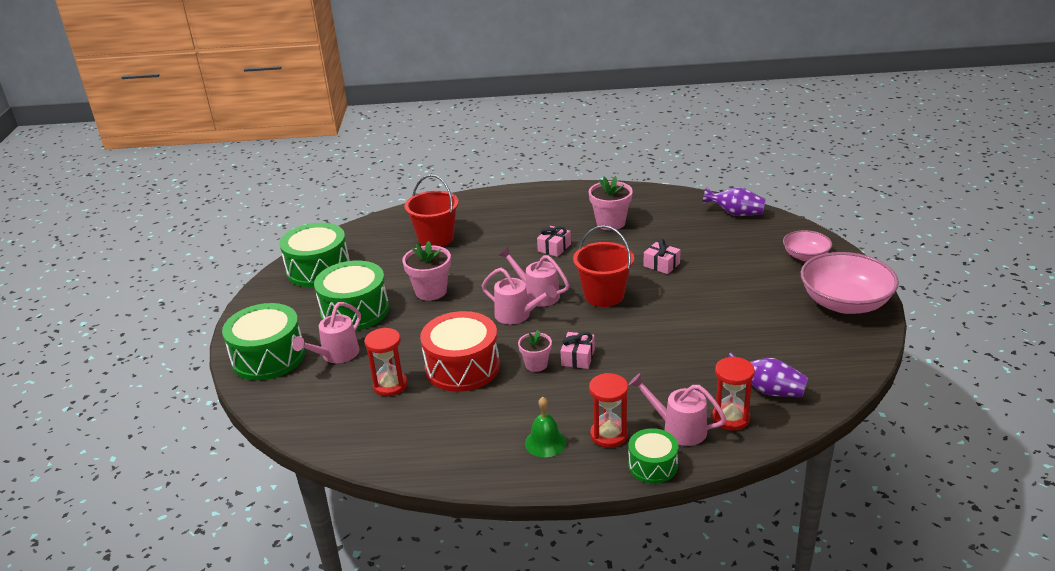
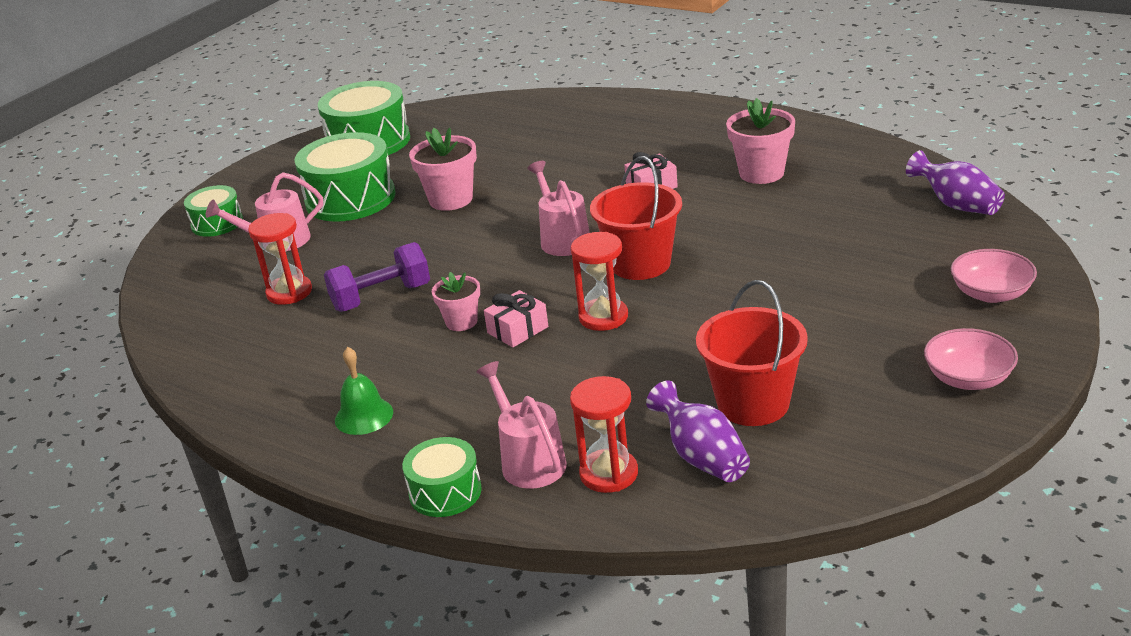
camera: 35 degrees right, 0 degrees up
(268, 357) = (217, 223): green drum -> green drum, size x0.56
(436, 238) = (528, 138): red bucket -> red bucket (753, 403)
(462, 367) = (381, 297): red drum -> purple dumbbell
(517, 315) = (510, 257): pink watering can -> none
(609, 435) = (441, 435): red hourglass -> red hourglass (603, 317)
(661, 265) = (763, 246): pink gift -> none
(844, 303) = (968, 378): pink bowl -> pink bowl, size x0.56

